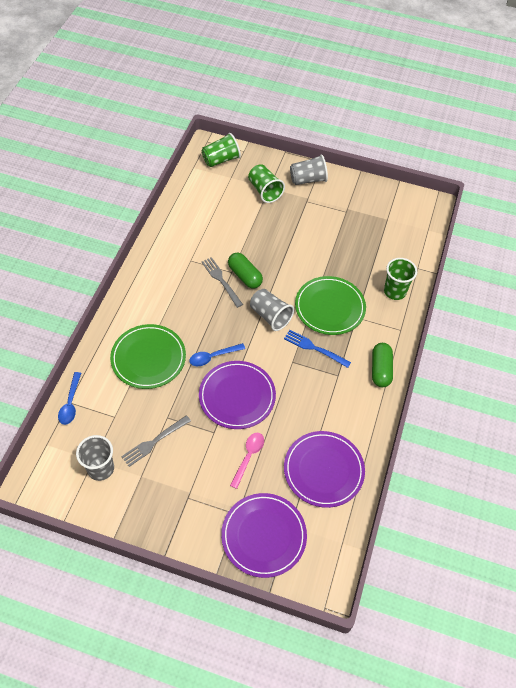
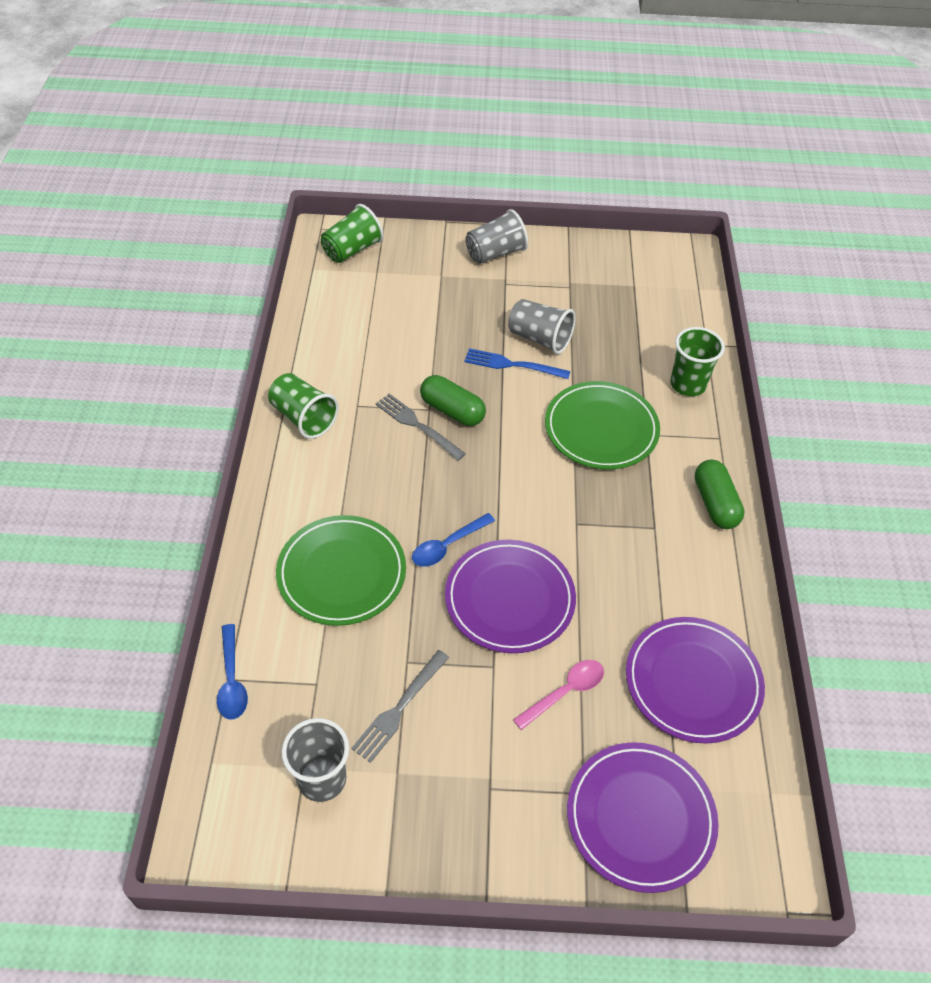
camera: 15 degrees left, 5 degrees down
(248, 457) = (565, 692): pink spoon -> pink spoon turned 45 degrees clockwise
(265, 191) = (436, 281): green cup -> green cup (303, 418)
(270, 316) = (515, 462): grey cup -> grey cup (540, 339)
(314, 348) = (602, 495): blue fork -> blue fork (513, 365)

